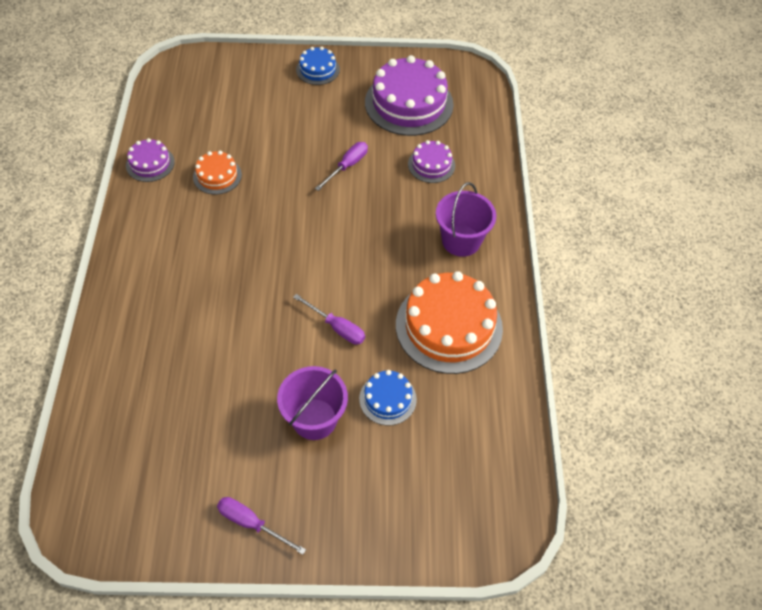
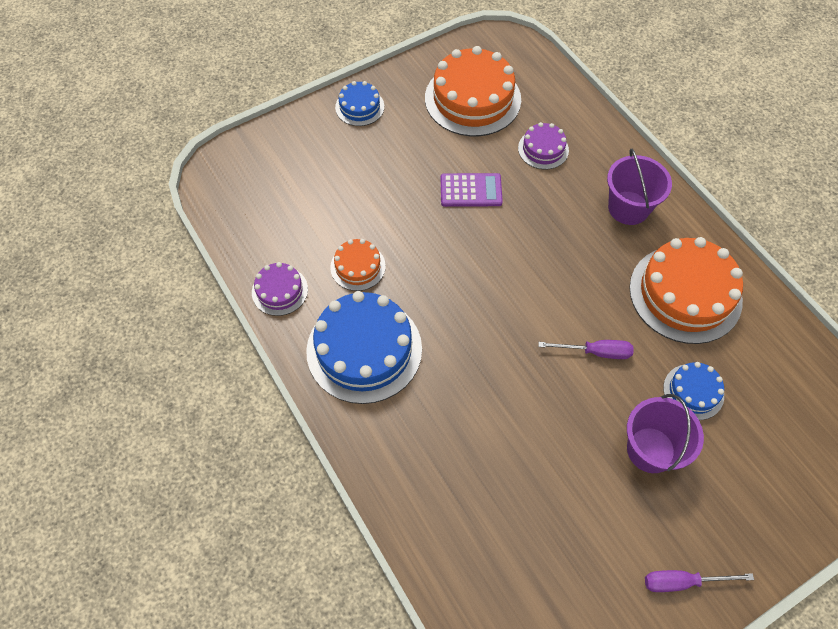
camera: 30 degrees left, 5 degrees up
(171, 232) = (364, 349): none -> blue cake
(347, 166) = (471, 190): purple screwdriver -> purple calculator
(409, 103) = (472, 99): purple cake -> orange cake

